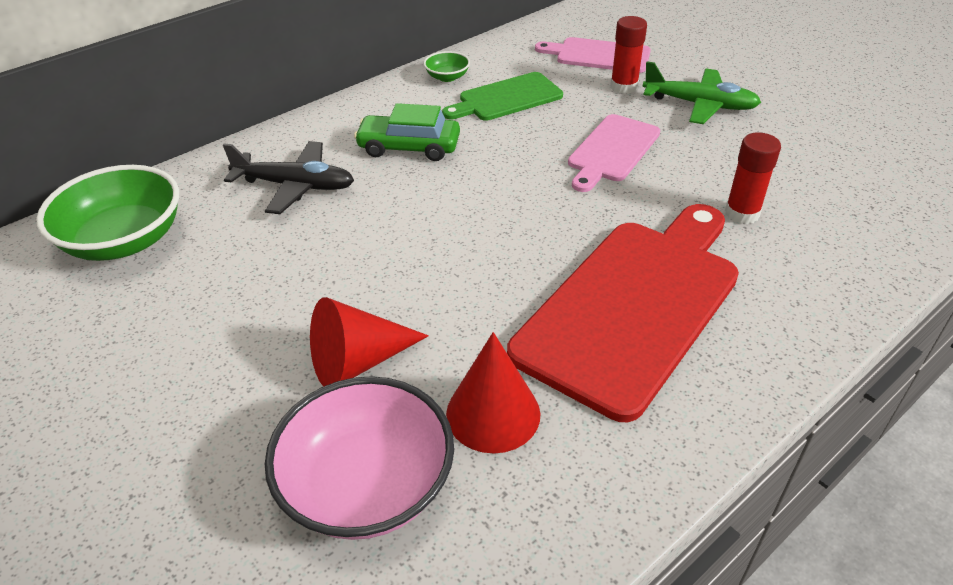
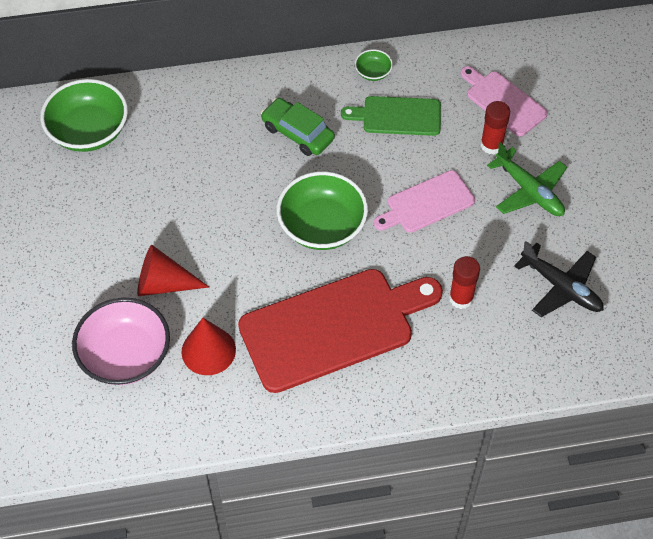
camera: 30 degrees right, 15 degrees up
(295, 186) = (206, 133): black plane -> black plane (561, 287)
(517, 214) = (322, 226): none -> green bowl

